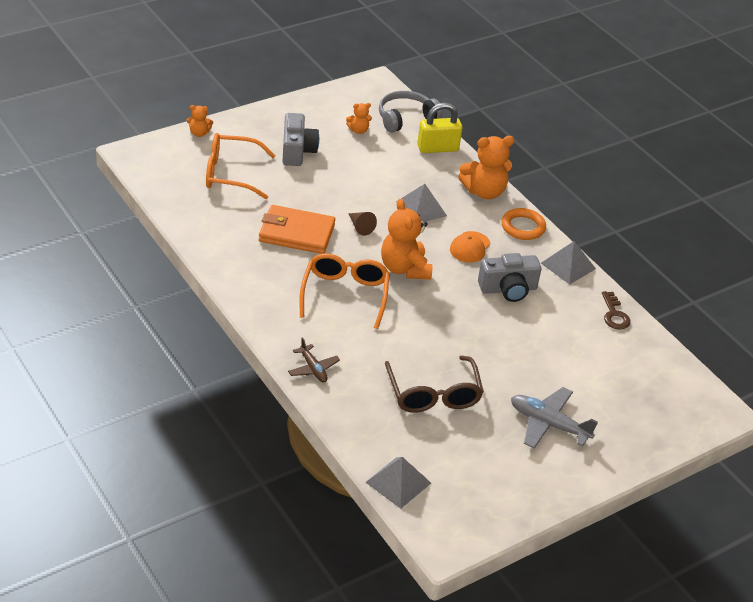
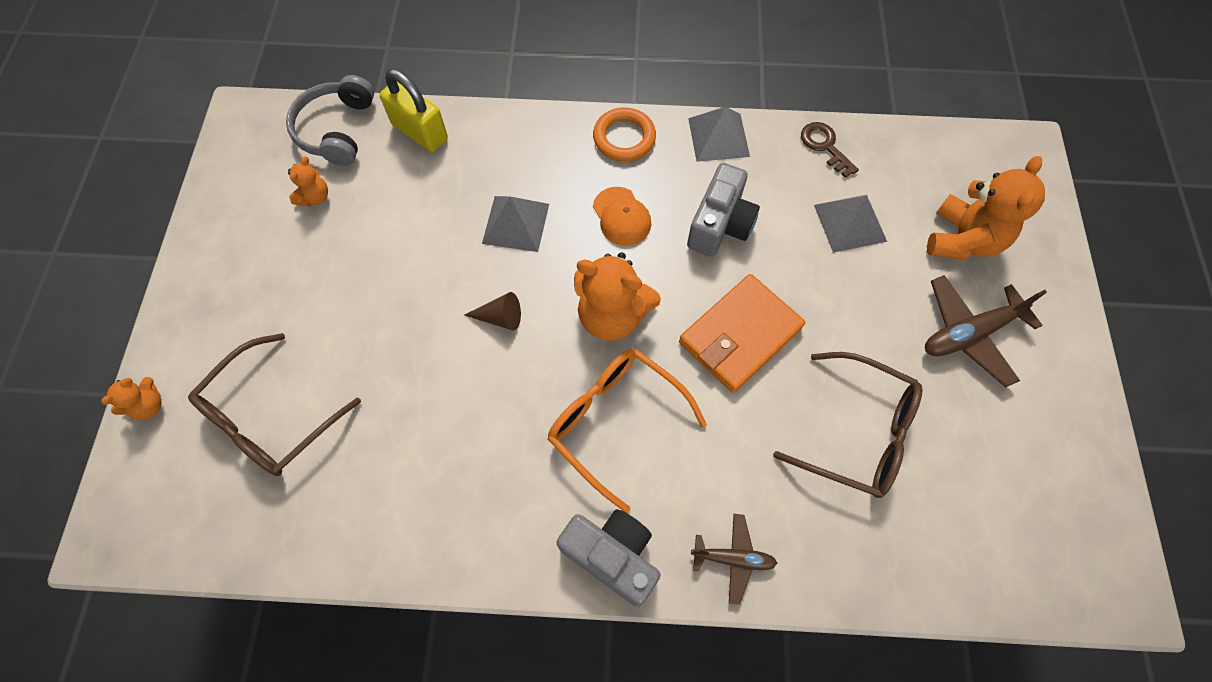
camera: 50 degrees left, 25 degrees up
(231, 174) = (272, 416): orange glasses -> brown glasses
(296, 233) = (456, 407): orange wallet -> orange wallet (740, 335)
(297, 151) = (294, 298): grey camera -> grey camera (612, 556)
(398, 482) = (995, 582): grey pyramid -> grey pyramid (850, 223)
(437, 148) = (420, 132): yellow padlock -> yellow padlock turned 75 degrees counterclockwise
(484, 192) = (535, 136): orange teddy bear -> orange teddy bear (962, 240)
(549, 424) = (969, 333): grey plane -> brown plane
(614, 314) = (825, 146): brown key -> brown key turned 150 degrees counterclockwise

